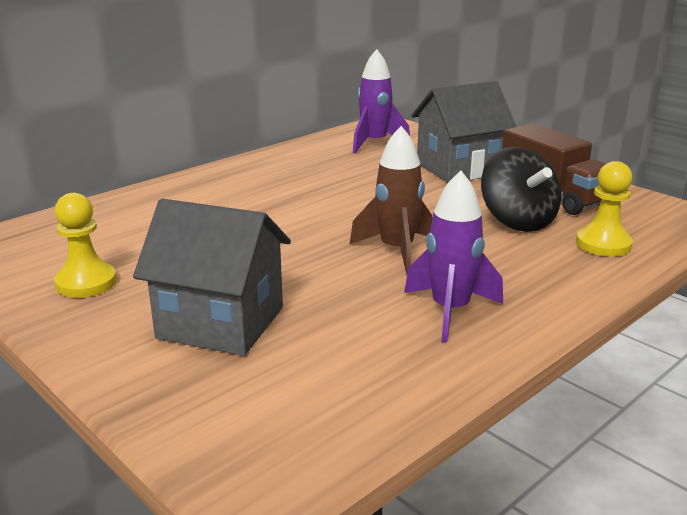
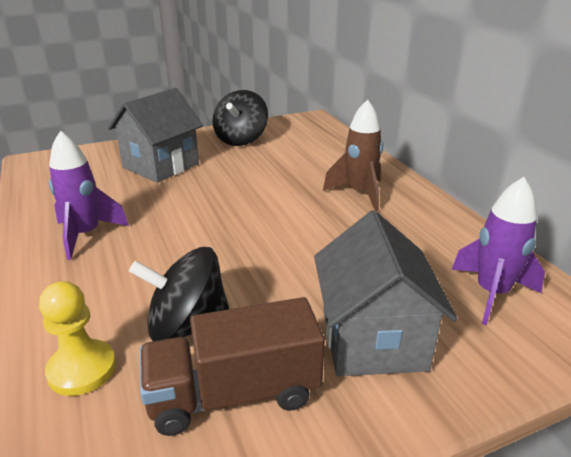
camera: 110 degrees right, 5 degrees up
(86, 282) = (241, 139): yellow pawn -> black spinning top
(396, 251) = (190, 236): brown rocket -> brown rocket (359, 193)

